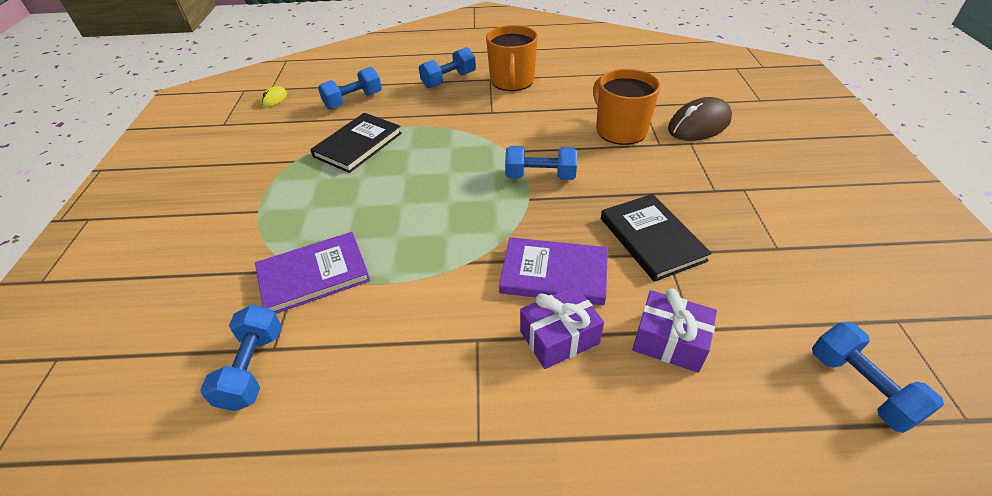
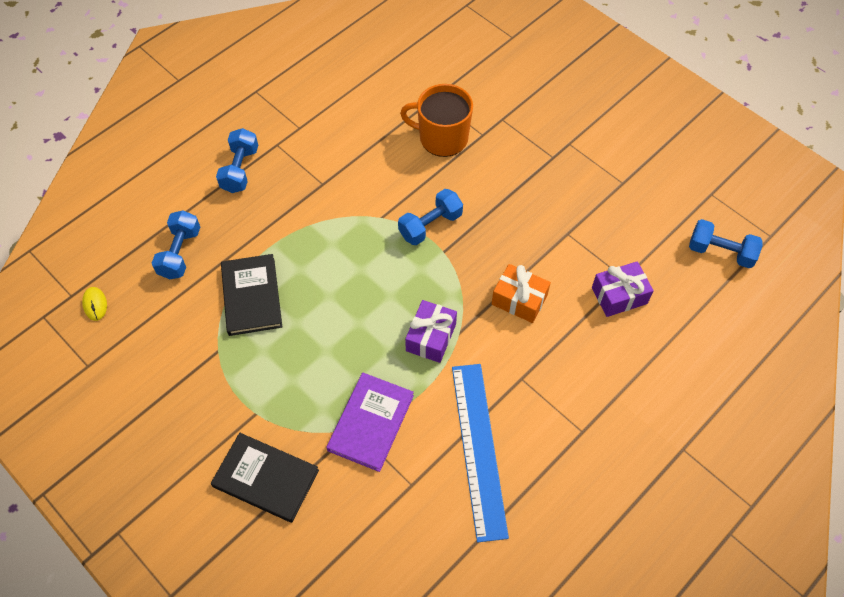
camera: 45 degrees left, 15 degrees up
(253, 368) = (416, 505): blue dumbbell -> none
(362, 368) = (478, 449): none -> blue ruler
(512, 81) = (300, 135): orange mug -> none
(554, 274) = (519, 300): purple book -> orange gift
(559, 337) = (563, 340): purple gift -> purple gift (431, 337)
(651, 239) = (550, 228): black book -> black book (265, 478)
(699, 125) = (492, 95): brown mouse -> none

